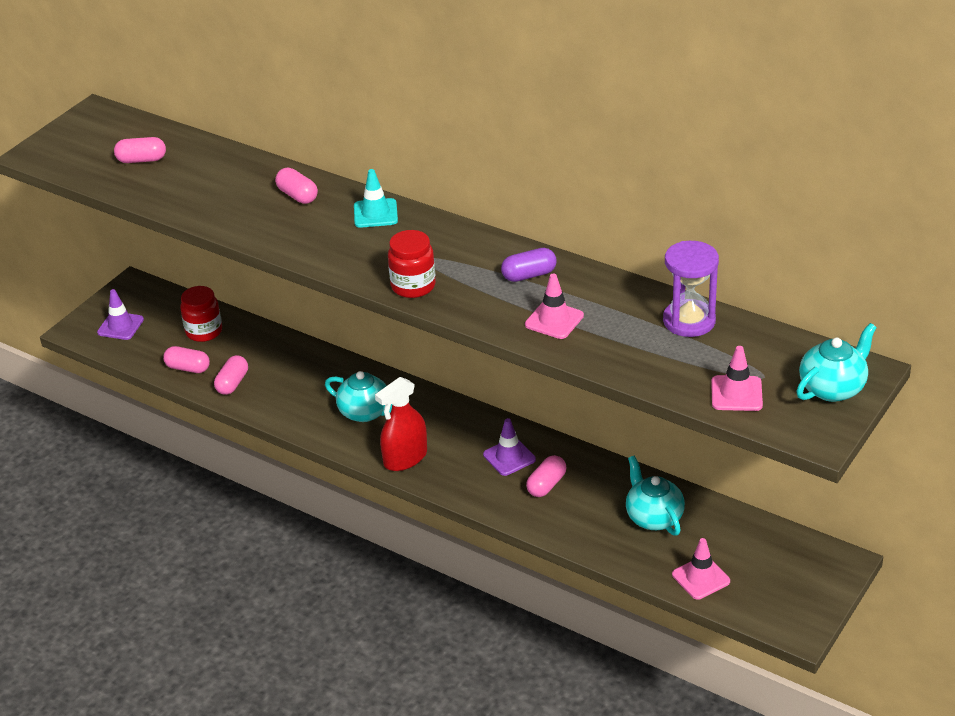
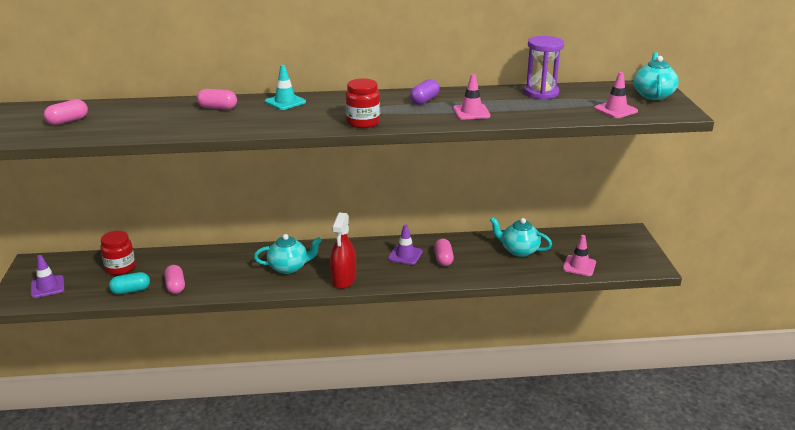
camera: 40 degrees left, 10 degrees down
(188, 368) = (131, 290): pink capsule -> turquoise capsule

